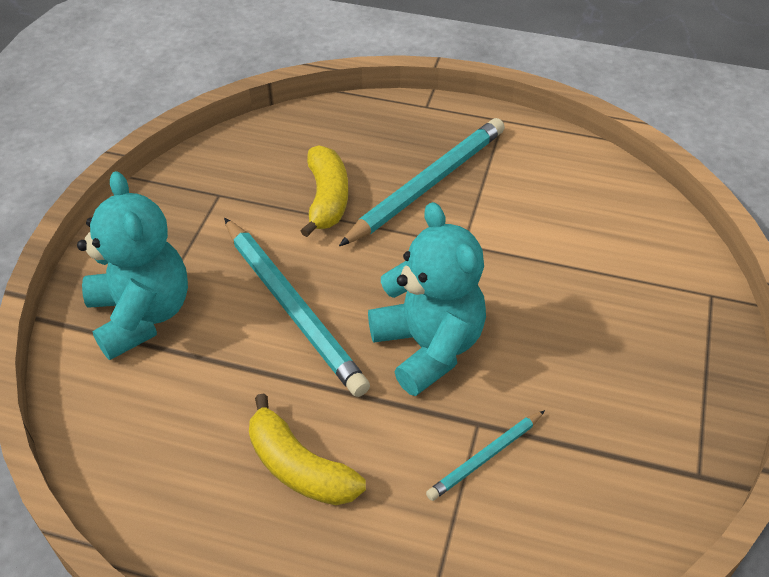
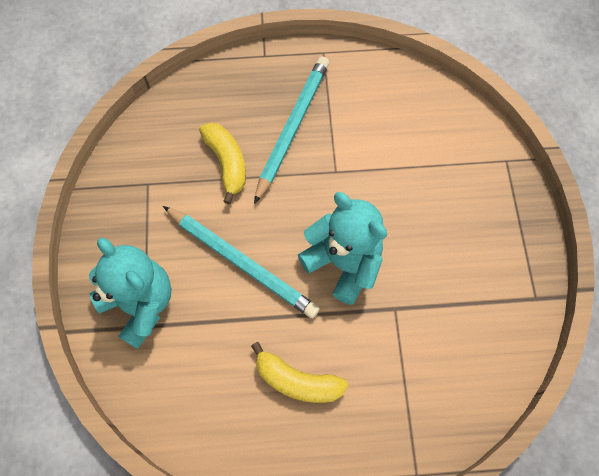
camera: 20 degrees left, 20 degrees up
(485, 457) = (408, 331): turquoise pencil -> none

